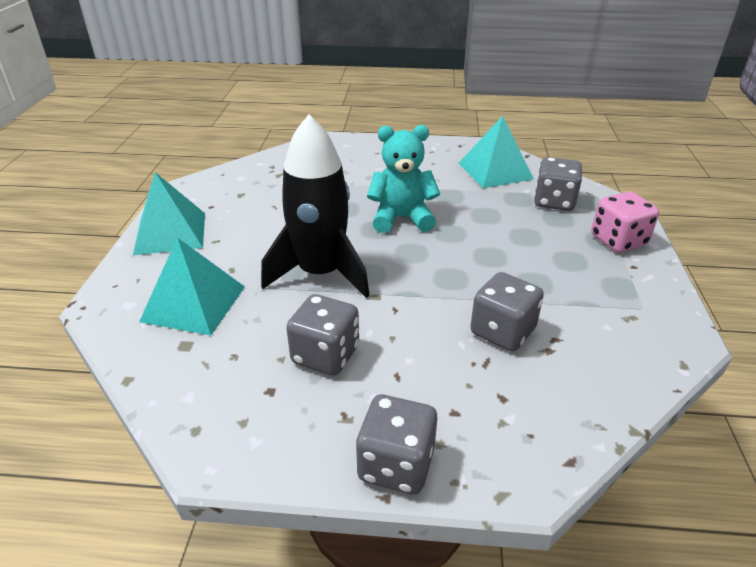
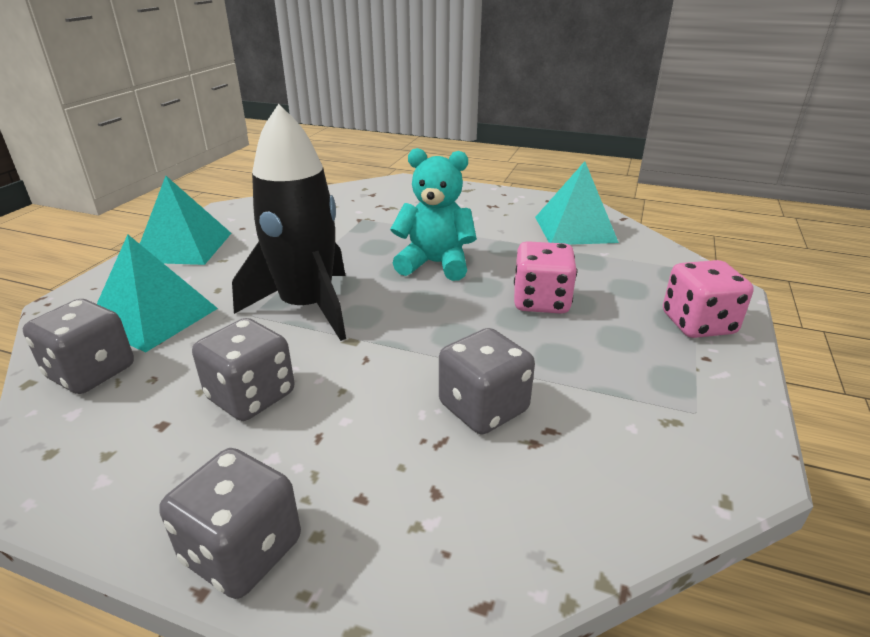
camera: 15 degrees right, 5 degrees down
(500, 240) = (541, 302): none -> pink dice
(554, 202) = (632, 269): grey dice -> grey dice (91, 372)

